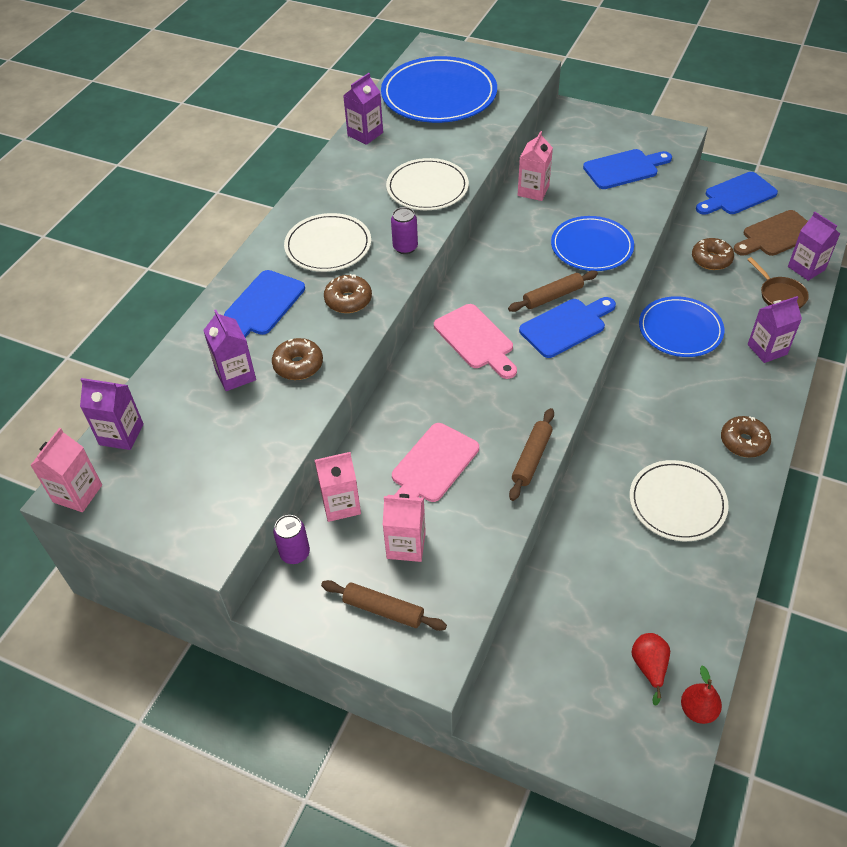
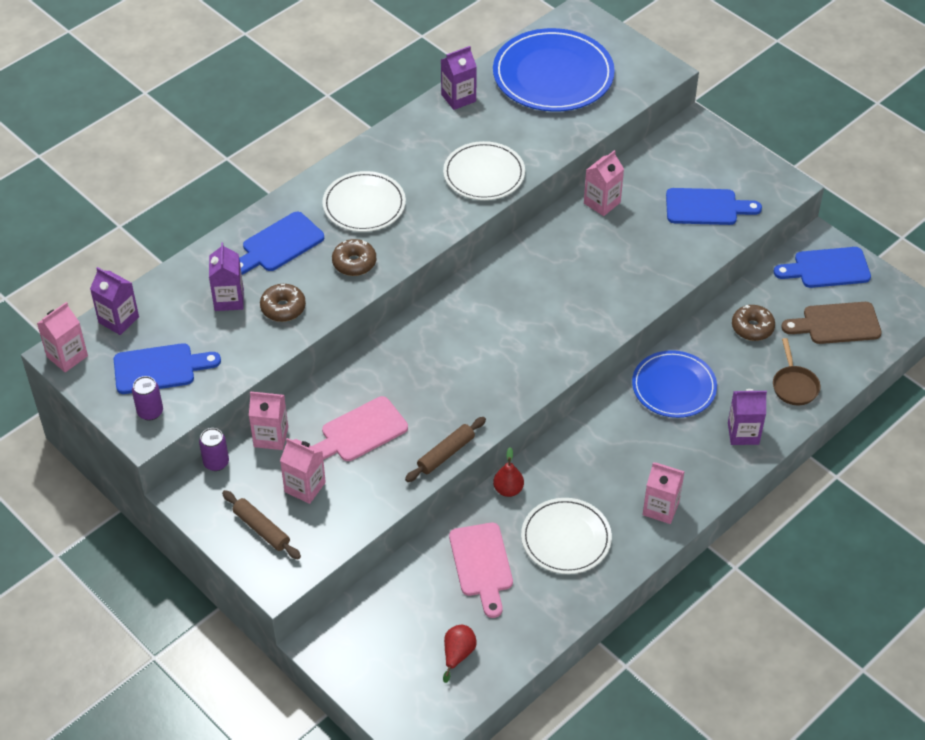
camera: 20 degrees right, 0 degrees up
(405, 247) = (430, 228): purple can -> purple can (150, 412)
(476, 340) = (460, 334): pink cutting board -> pink cutting board (482, 564)
(552, 296) = (553, 316): brown rolling pin -> none
(566, 326) = (548, 348): blue cutting board -> blue cutting board (159, 368)
(591, 246) = (621, 279): blue plate -> none
(697, 710) = (476, 698): red pear -> red pear (508, 489)
(743, 442) = (660, 508): brown donut -> pink carton
(806, 268) = (841, 367): purple carton -> none

